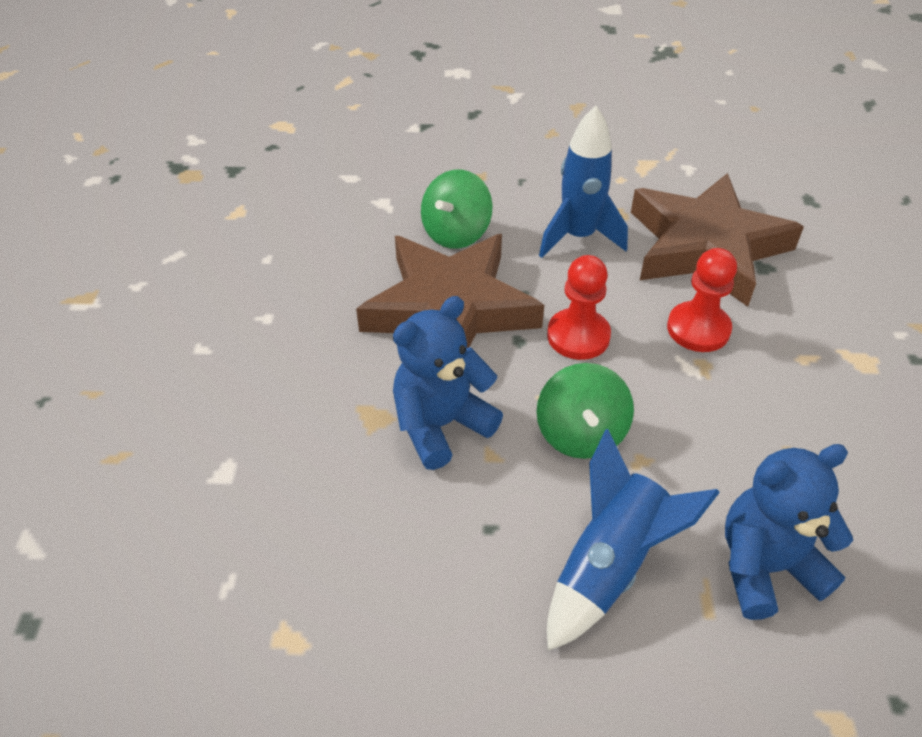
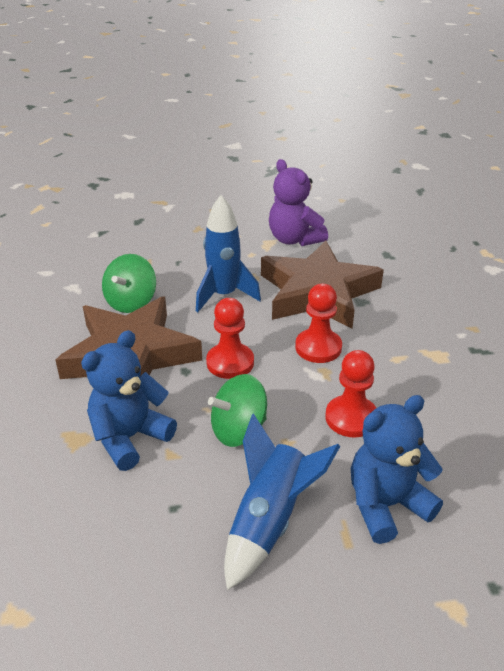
camera: 10 degrees left, 10 degrees down
(581, 434) = (238, 430): green spinning top -> green spinning top turned 75 degrees clockwise
(682, 163) = (294, 239): none -> purple teddy bear
(732, 437) = (351, 418): none -> red pawn

